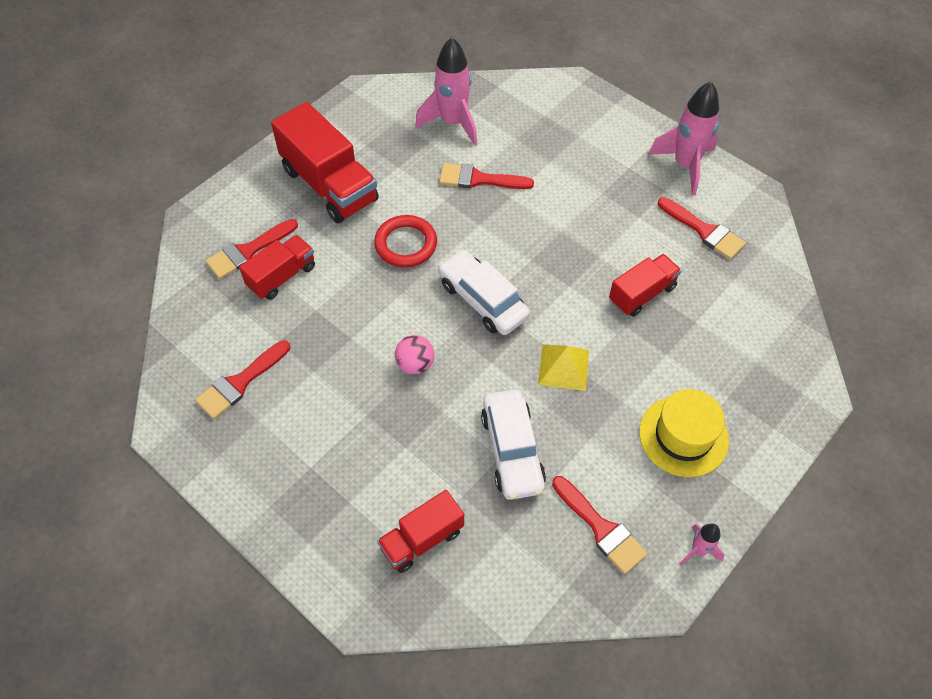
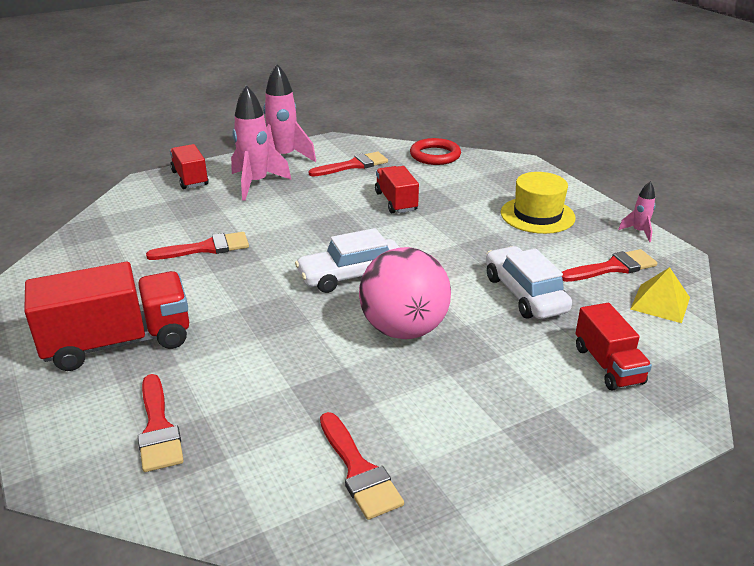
camera: 70 degrees left, 25 degrees down
(282, 276) = (222, 405): red truck -> red truck (190, 178)
(406, 244) = (249, 306): red ring -> red ring (435, 155)
(415, 364) = (404, 329): pink ball -> pink ball, size x2.10
(452, 123) = (120, 248): pink rocket -> pink rocket (256, 184)
(479, 179) = (206, 248): red brush -> red brush turned 135 degrees counterclockwise
(512, 450) = (524, 294): white car -> white car turned 120 degrees counterclockwise
(563, 367) = (449, 250): yellow pyramid -> yellow pyramid (660, 303)

